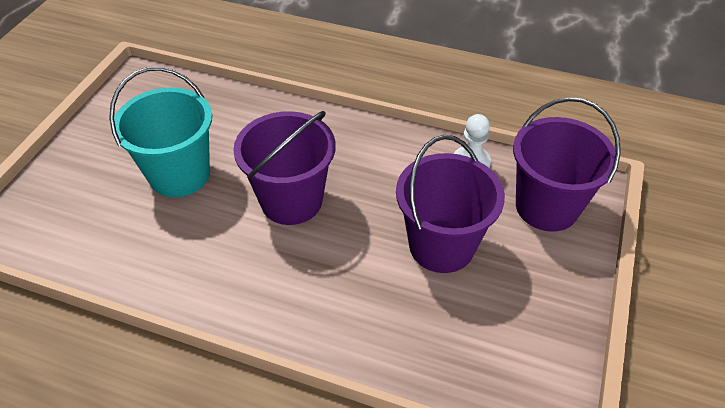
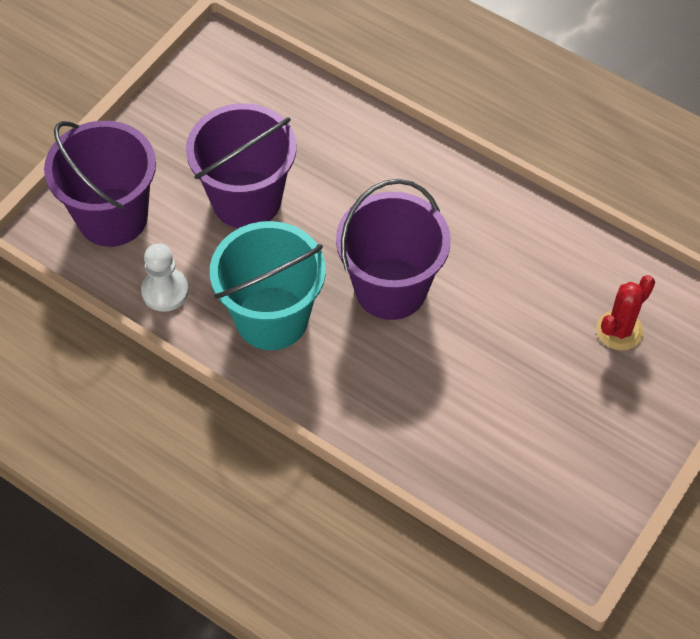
camera: 165 degrees left, 10 degrees up
(93, 208) = (619, 330): none -> red cactus
(179, 175) = (518, 355): turquoise bucket -> turquoise bucket (272, 318)

